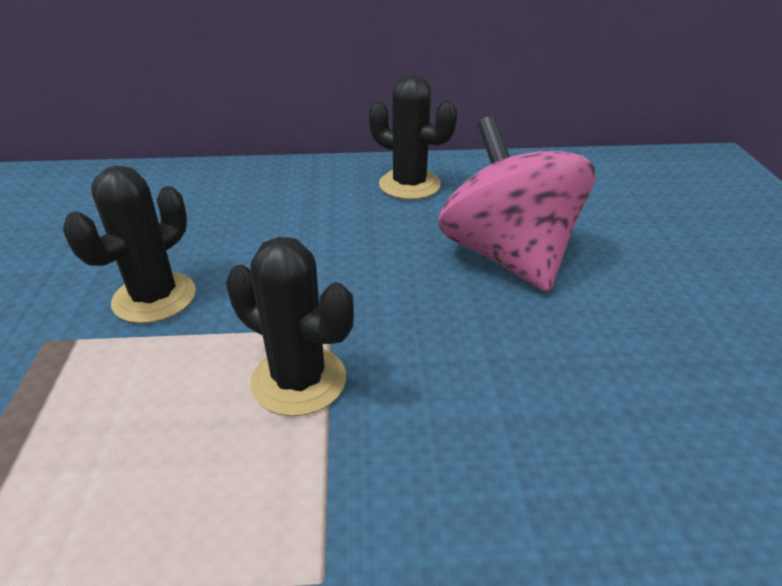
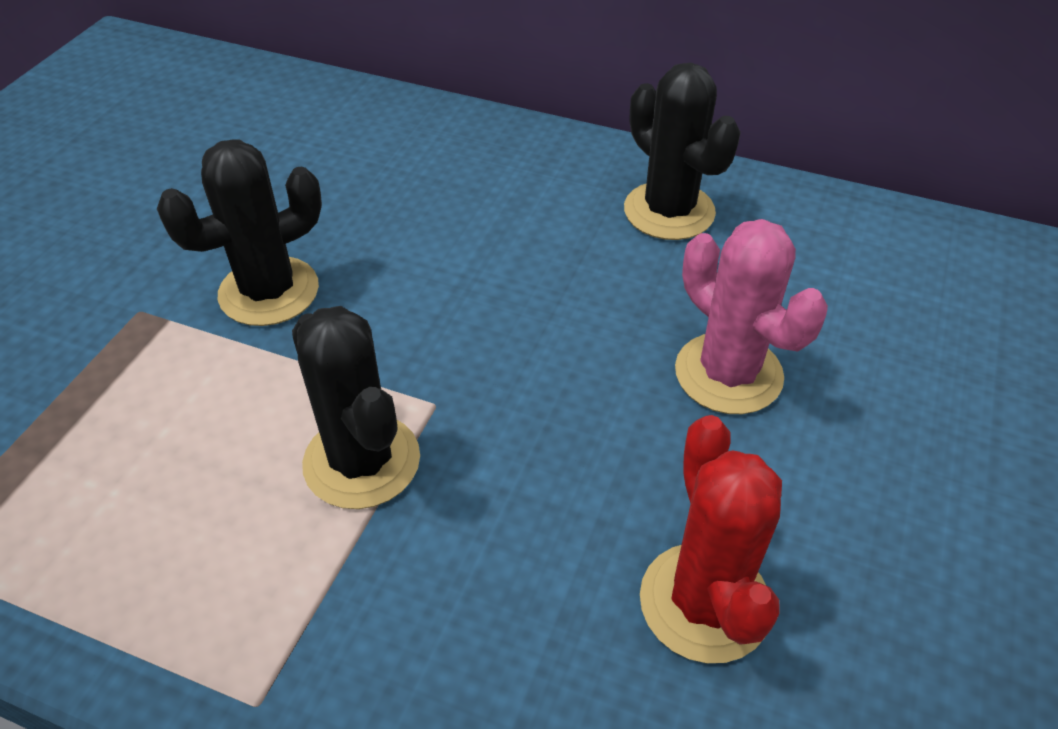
camera: 25 degrees right, 10 degrees up
(508, 256) = (728, 374): pink spinning top -> pink cactus
(590, 382) = (704, 602): none -> red cactus

